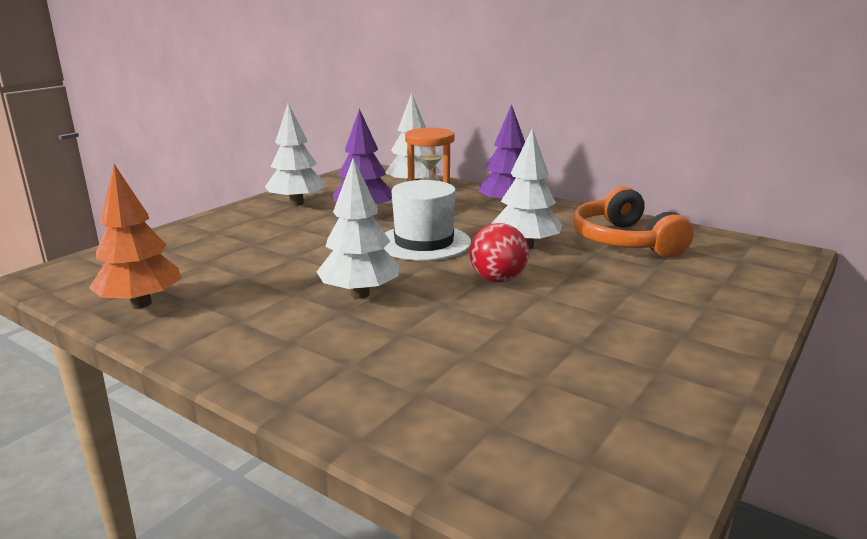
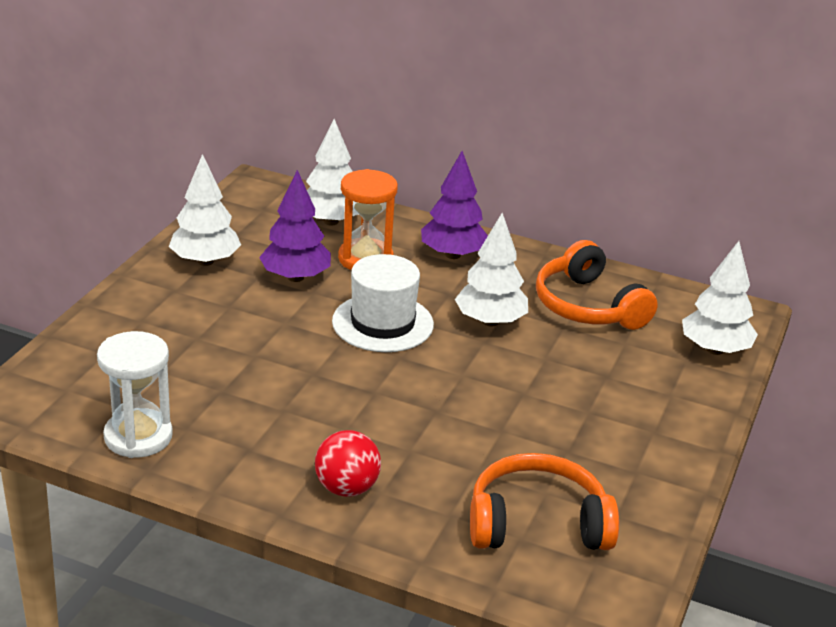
camera: 15 degrees left, 10 degrees up
(141, 303) = (138, 437): orange tree -> white hourglass
(360, 294) = (349, 405): white tree -> white tree (714, 349)
(498, 279) = (476, 374): red ball -> red ball (346, 488)
(522, 411) = (537, 523): none -> orange headphones

